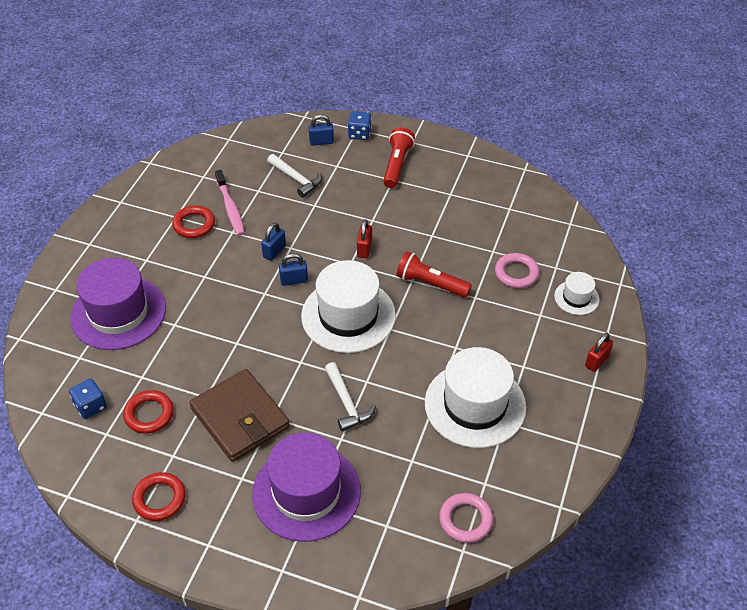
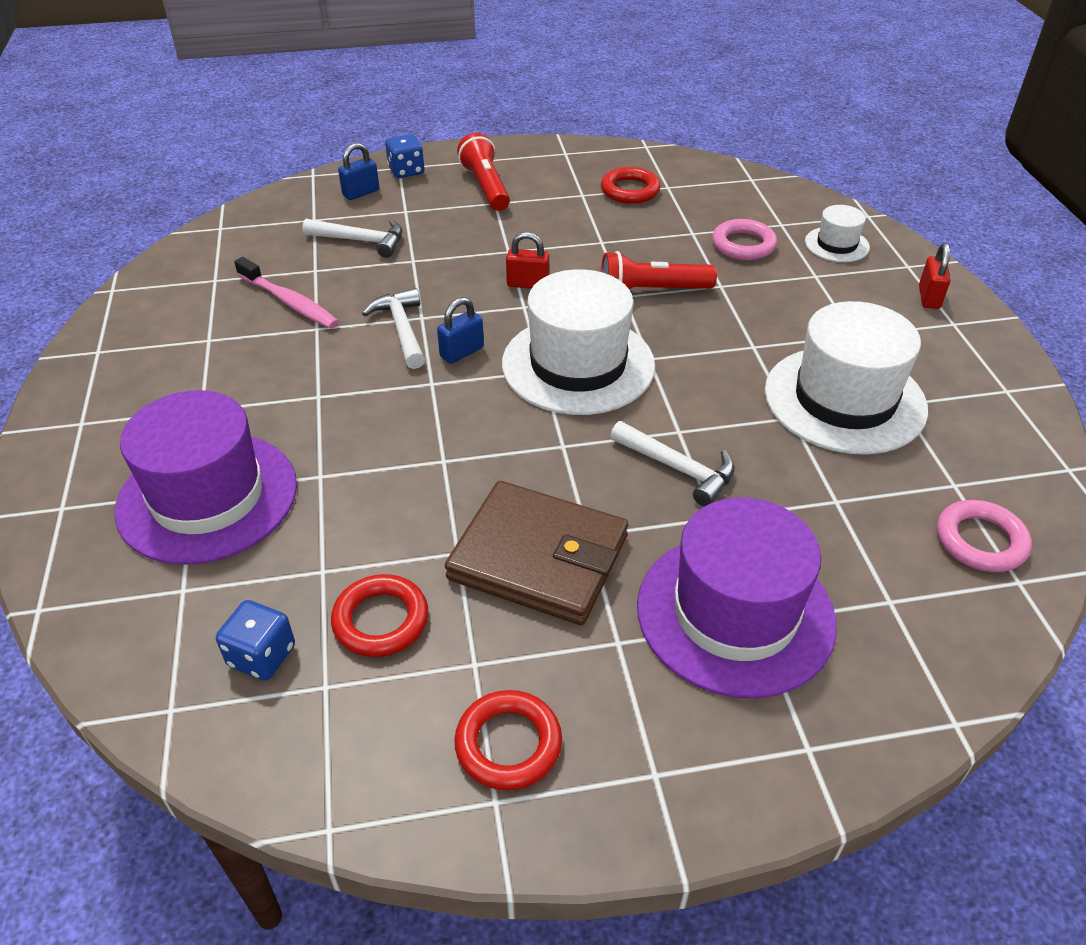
camera: 30 degrees left, 5 degrees down
(194, 224) = (247, 339): red ring -> red ring (630, 190)
(274, 251) = (402, 329): blue padlock -> white hammer
(364, 249) = (528, 284): red padlock -> red padlock turned 60 degrees counterclockwise

